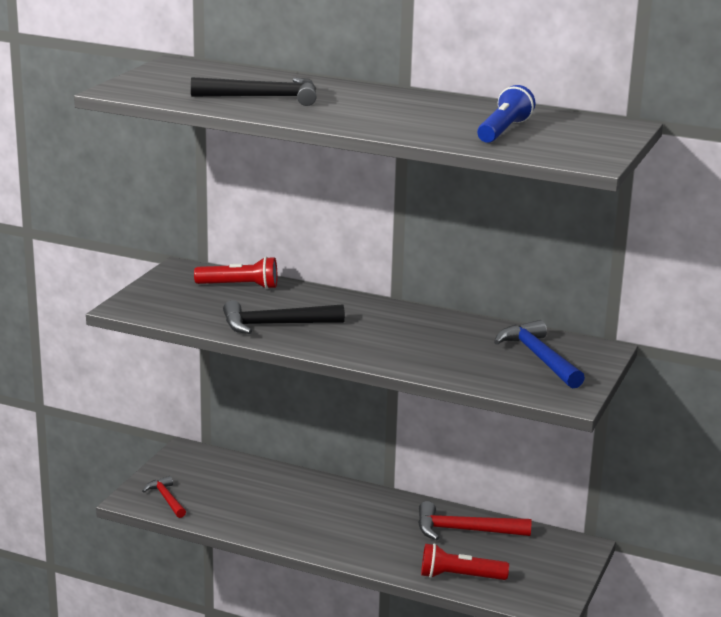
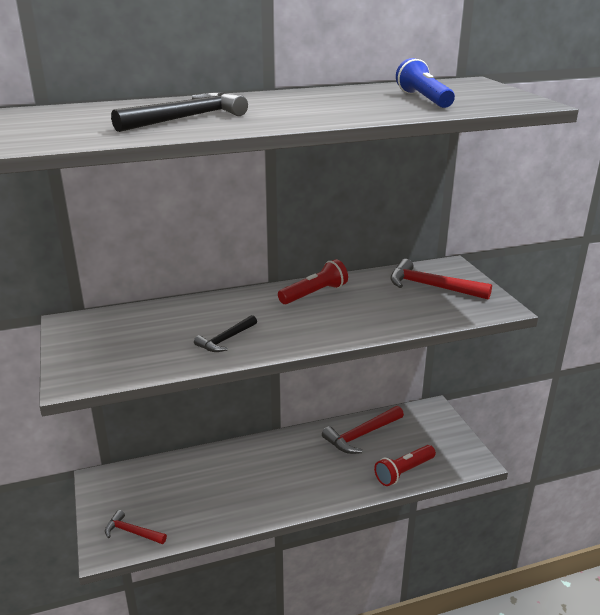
camera: 40 degrees left, 5 degrees up
(239, 286) = (144, 318): red flashlight -> red flashlight (314, 294)
(275, 325) = (225, 340): black hammer -> black hammer, size x0.61
(539, 357) = (431, 286): blue hammer -> red hammer

